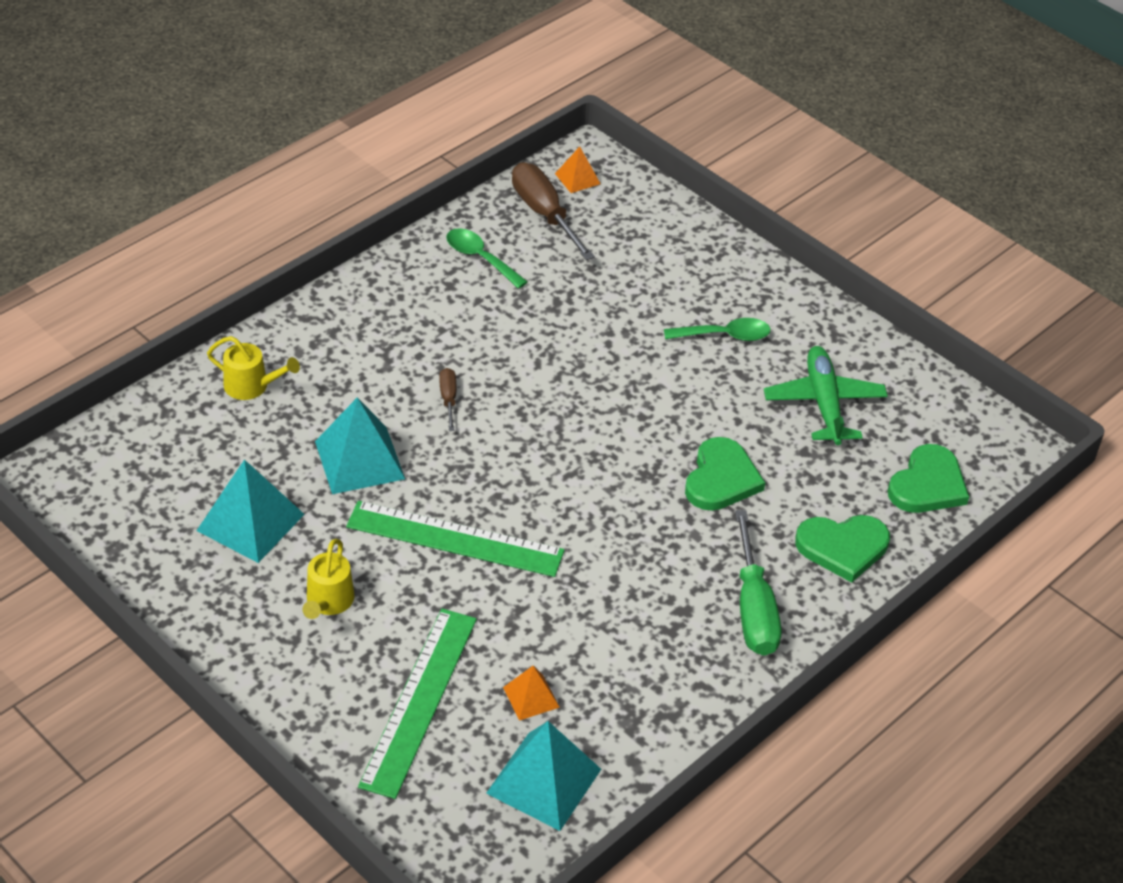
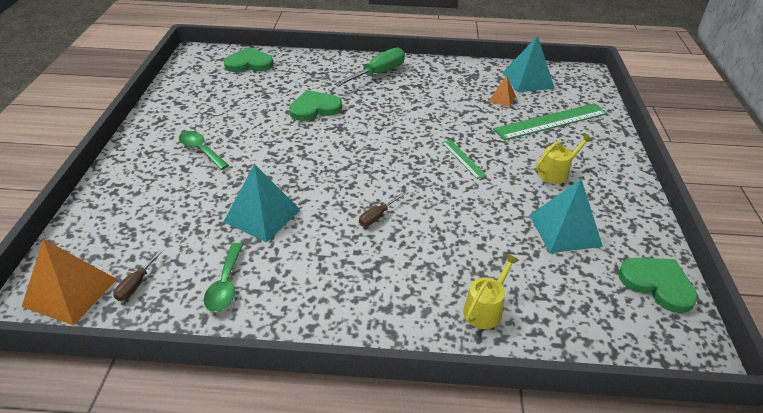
camera: 130 degrees left, 5 degrees down
(251, 386) = (485, 309): yellow watering can -> yellow watering can turned 60 degrees clockwise
(359, 460) = (467, 220): turquoise pyramid -> turquoise pyramid (262, 215)
(455, 539) = (463, 158): green ruler -> green ruler, size x0.49
(544, 213) = (136, 284): brown screwdriver -> brown screwdriver, size x0.51
(577, 178) = (70, 292): orange pyramid -> orange pyramid, size x1.88
(824, 403) = (223, 103): green plane -> none
(843, 547) = (315, 68): green heart -> green heart (657, 284)

